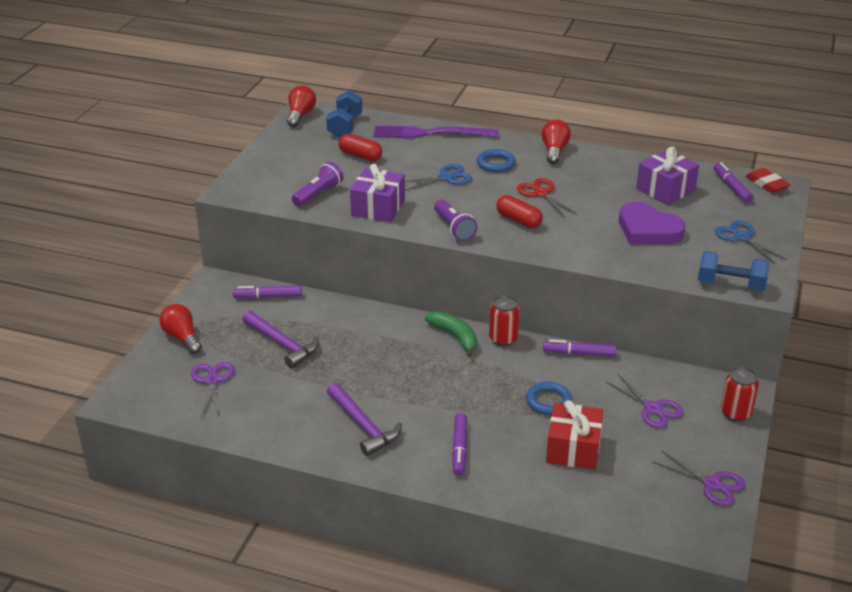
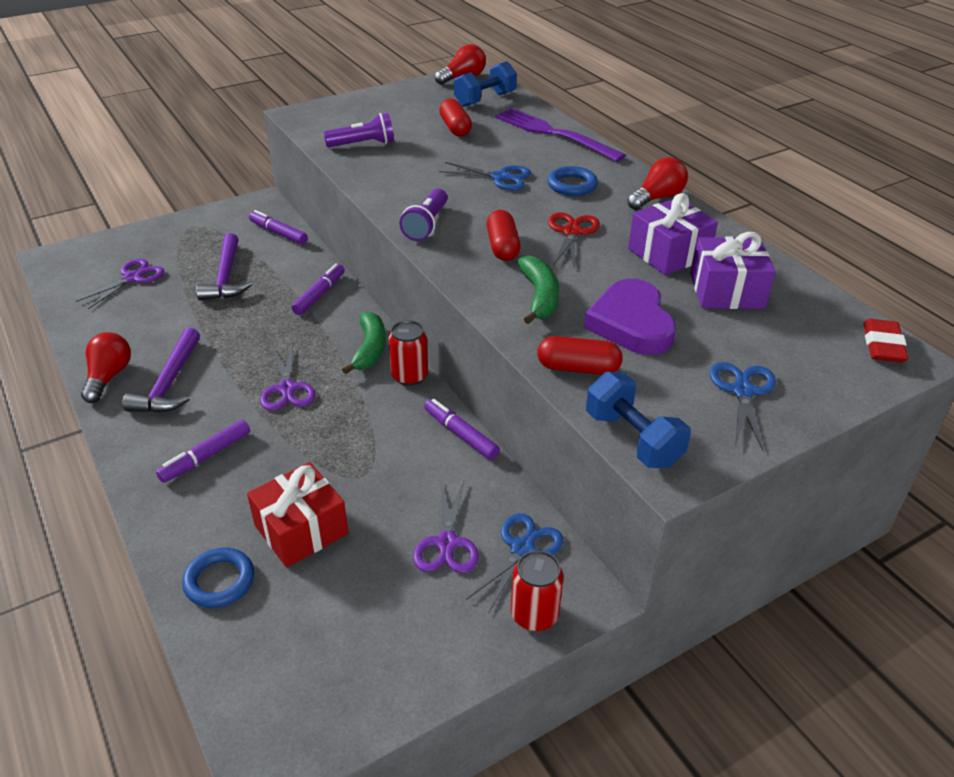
camera: 40 degrees right, 5 degrees up
(182, 337) = (169, 233): red light bulb -> red light bulb (108, 377)
(378, 208) = (391, 177): purple gift -> purple gift (668, 253)
(548, 401) = (355, 464): blue ring -> blue ring (219, 581)
(583, 239) = (539, 297): none -> green banana
(658, 266) = (578, 368): none -> red capsule
(689, 389) = (522, 548): none -> blue scissors
(712, 484) = (378, 680): purple scissors -> purple scissors (287, 389)
(732, 188) = (822, 328): purple marker -> purple marker (319, 294)

